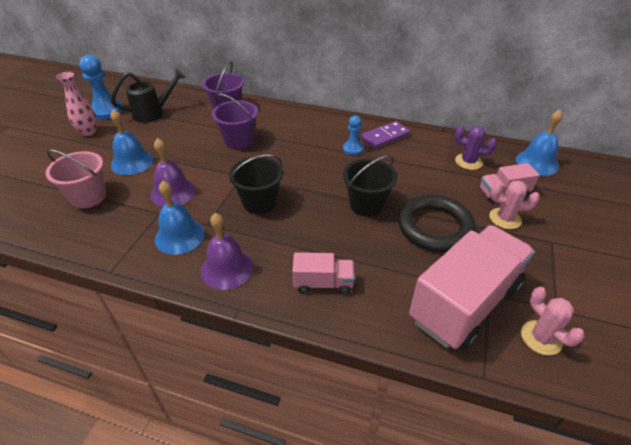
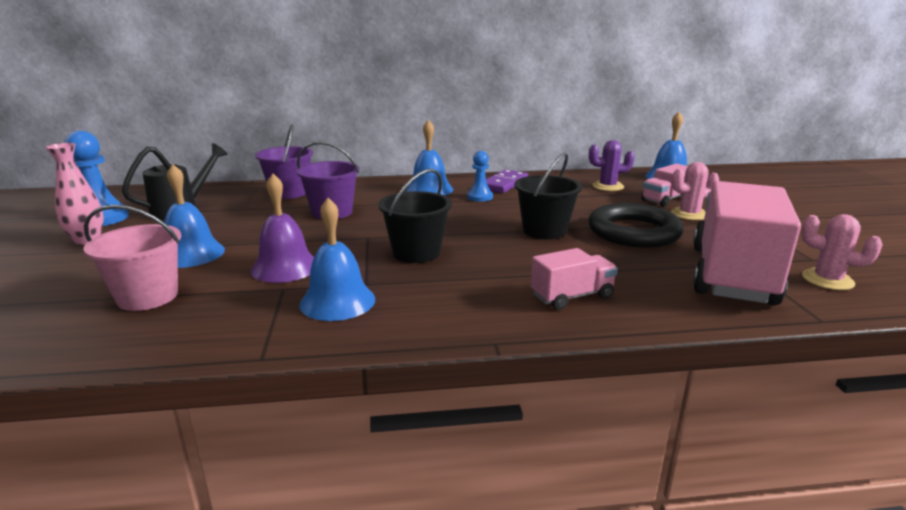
camera: 25 degrees left, 20 degrees down
(227, 268) = (438, 313): purple bell -> none
(323, 129) = (429, 189): none -> blue bell

